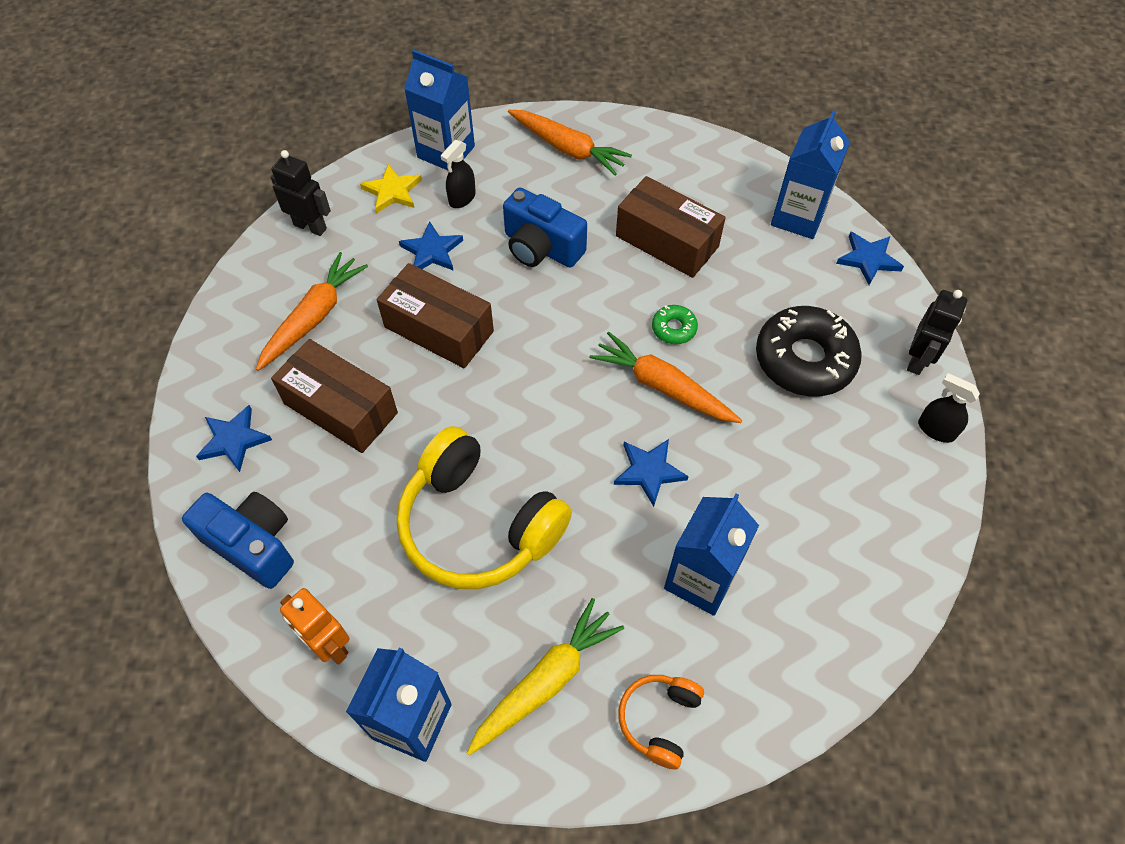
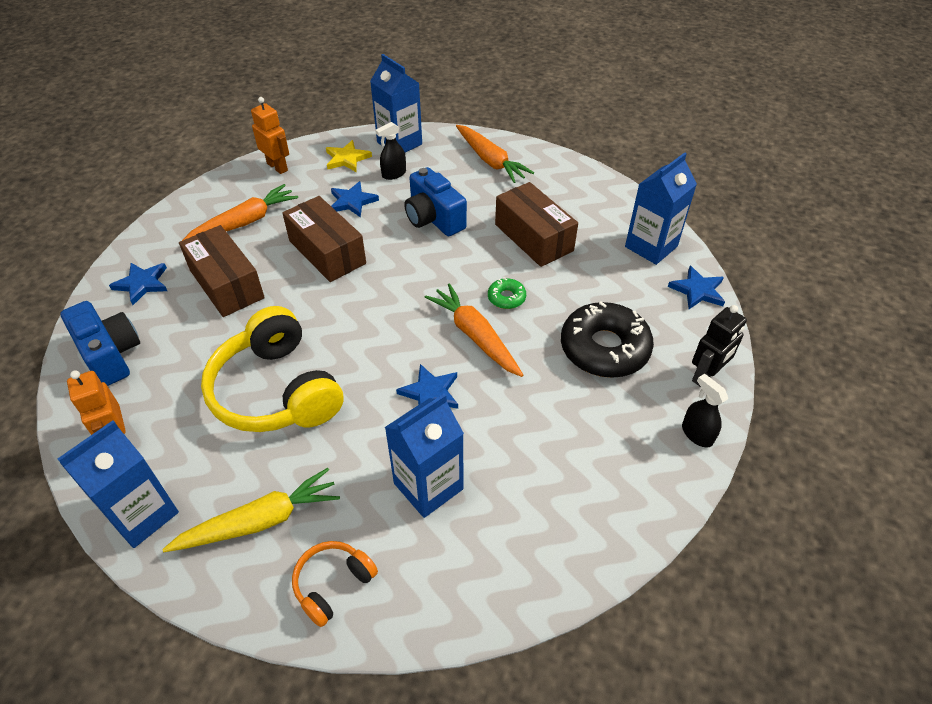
camera: 20 degrees right, 10 degrees down
(310, 226) = (277, 167): black robot -> orange robot

